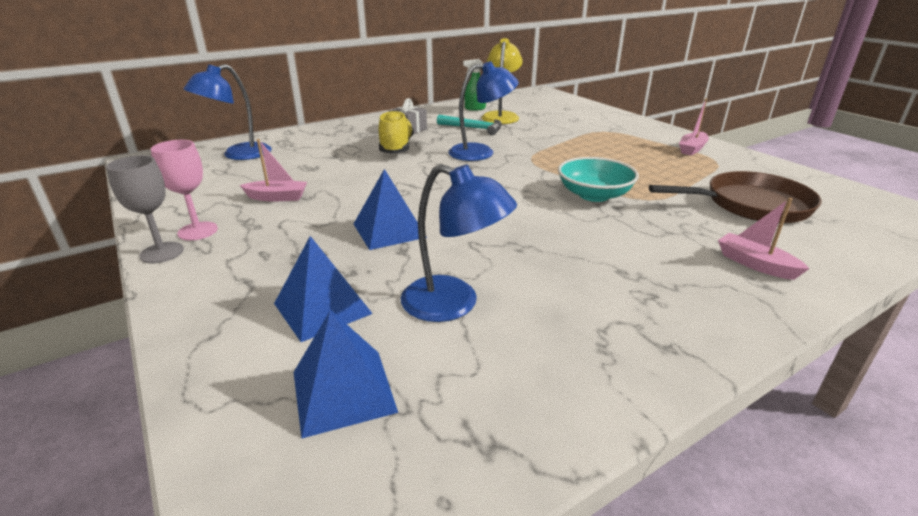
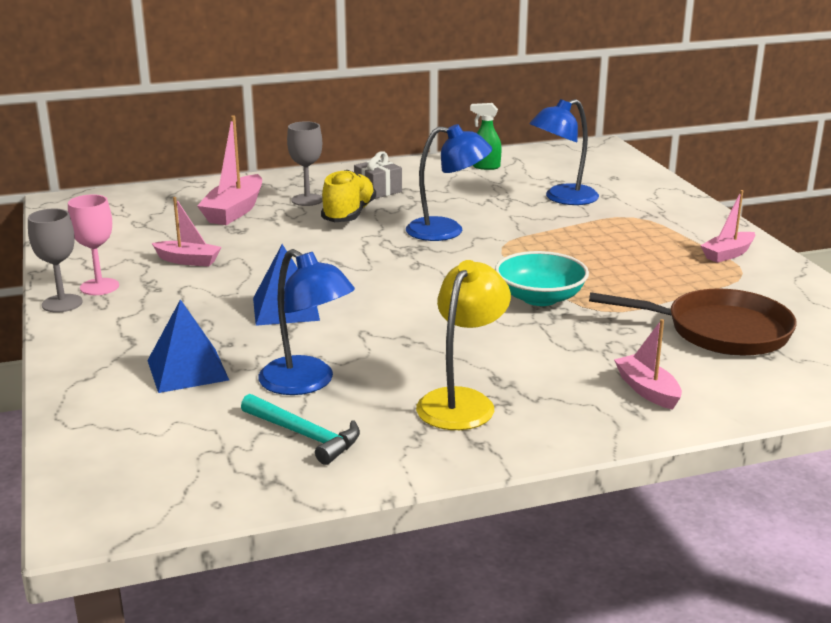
camera: 15 degrees right, 5 degrees down
(238, 155) = (165, 205): blue lamp -> blue lamp (562, 198)
(301, 154) = (234, 211): none -> pink boat
(343, 391) = (177, 431): blue pyramid -> none
(357, 140) = (307, 200): none -> grey goblet
(473, 128) = (462, 196): turquoise hammer -> turquoise hammer (305, 435)
(501, 116) = (512, 181): yellow lamp -> yellow lamp (462, 401)

